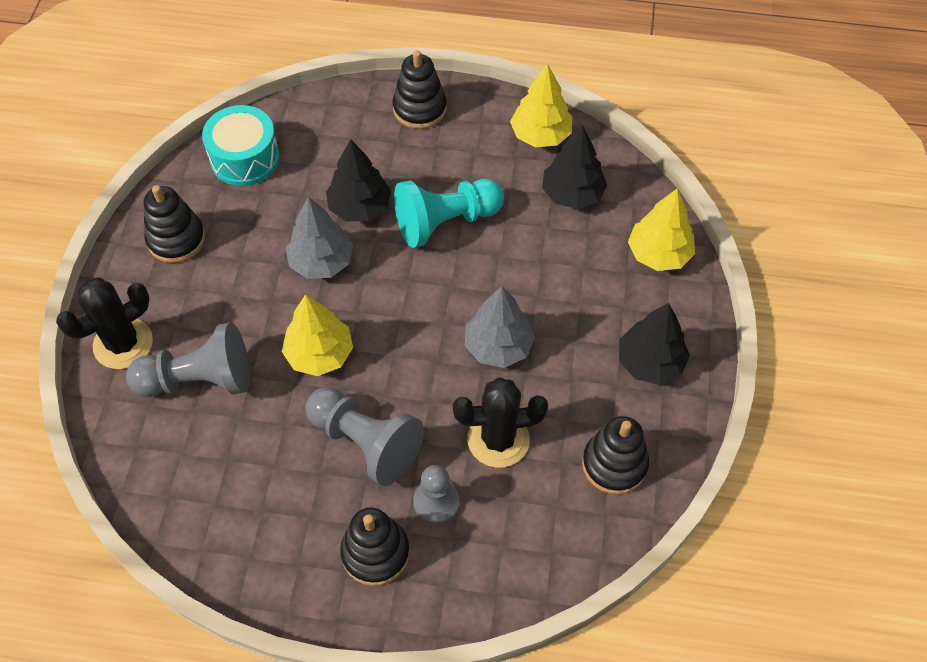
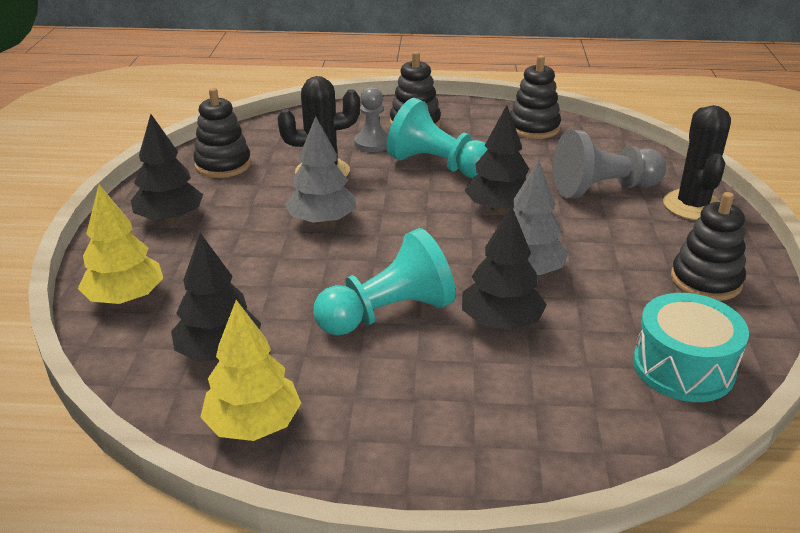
camera: 175 degrees right, 25 degrees down
(123, 344) = (692, 206): black cactus -> black cactus turned 45 degrees counterclockwise
(319, 354) = (498, 208): yellow tree -> black tree
(365, 442) = (437, 165): grey pawn -> turquoise pawn
(419, 109) = (450, 453): black stacking toy -> black stacking toy (533, 128)

